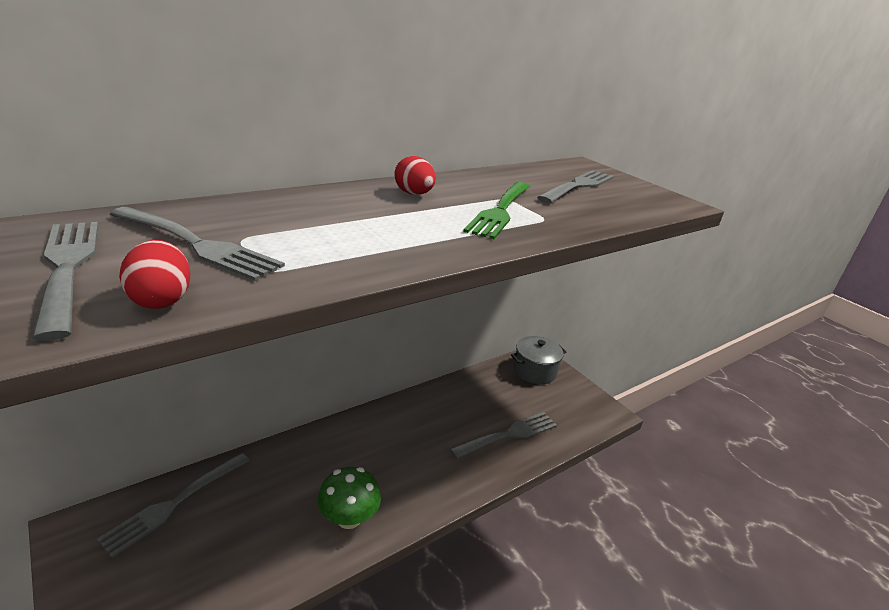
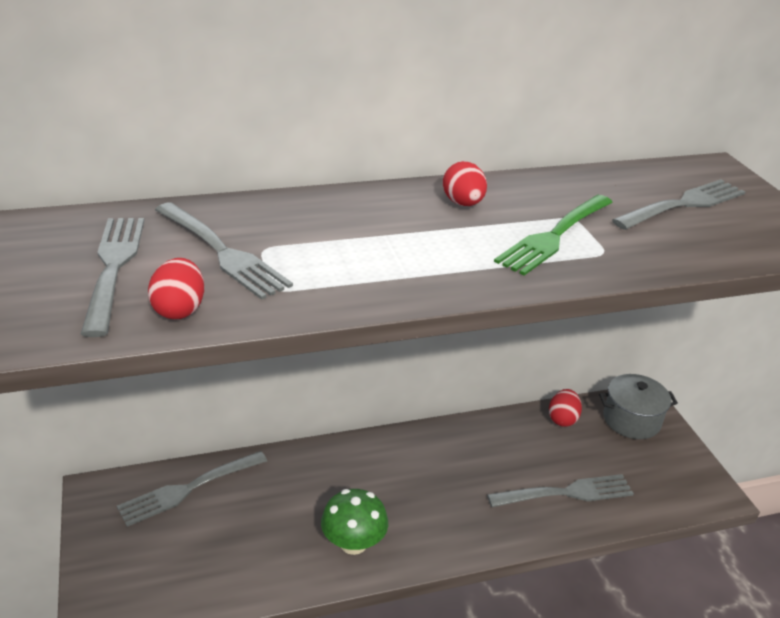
camera: 20 degrees right, 5 degrees up
(486, 379) = (562, 419): none -> red egg

